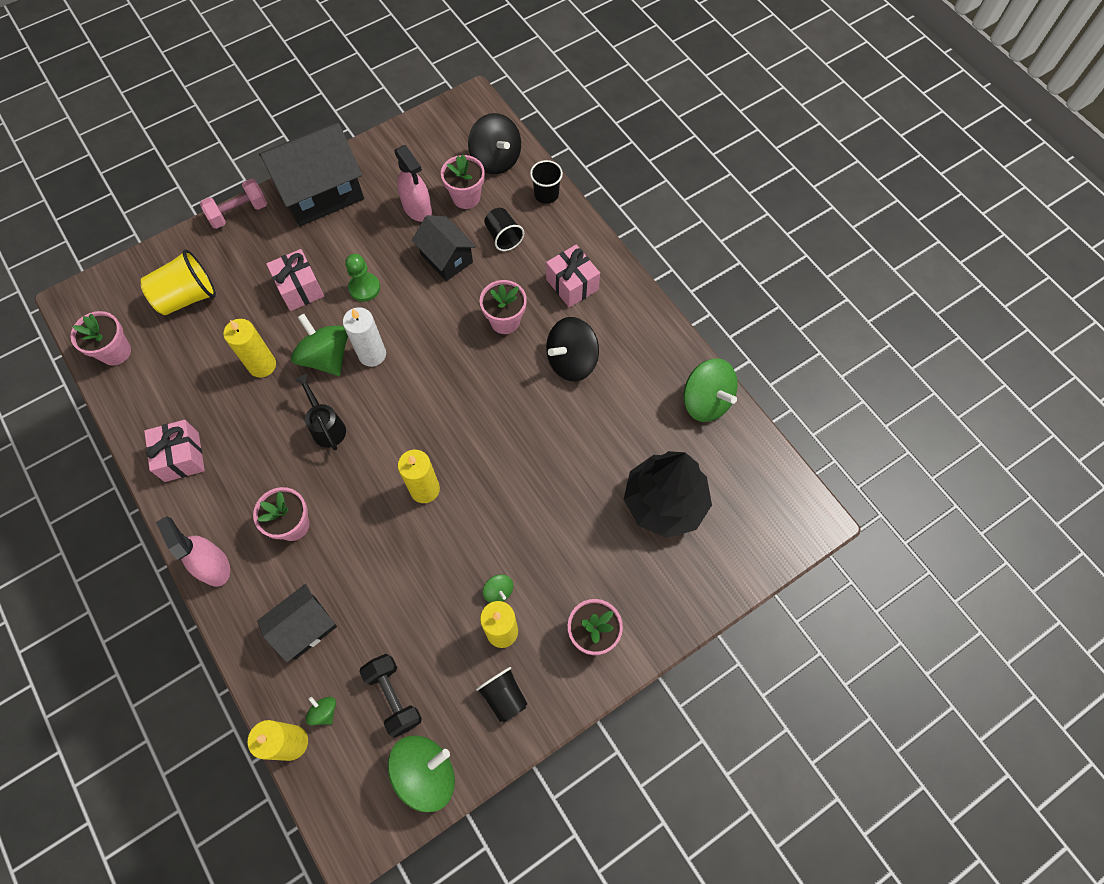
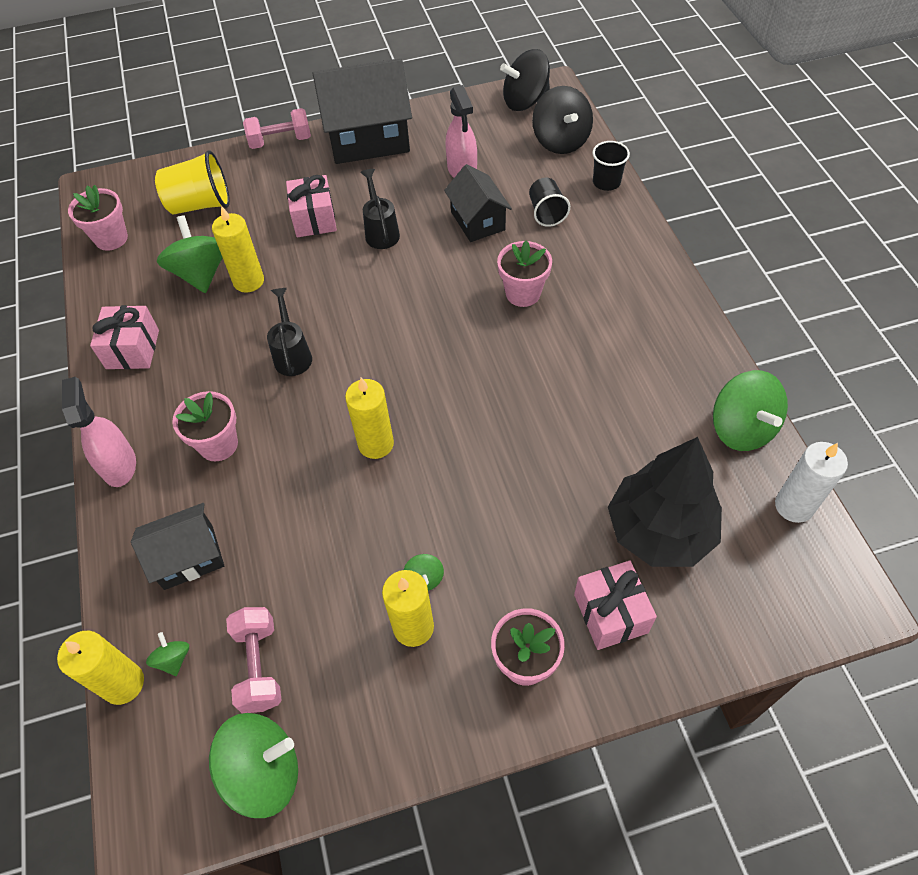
camera: 20 degrees right, 10 degrees down
(326, 357) = (317, 288): green spinning top -> green spinning top (201, 274)
(364, 288) = (381, 231): green pawn -> black watering can
(372, 354) = (366, 295): white candle -> white candle (794, 506)
(393, 696) = (259, 666): black dumbbell -> pink dumbbell
(466, 197) = (517, 169): pink flower pot -> none
(504, 696) = (391, 706): black cup -> none
(571, 361) = (587, 349): black spinning top -> black spinning top (525, 101)
(572, 284) = (610, 273): pink gift -> pink gift (611, 613)

